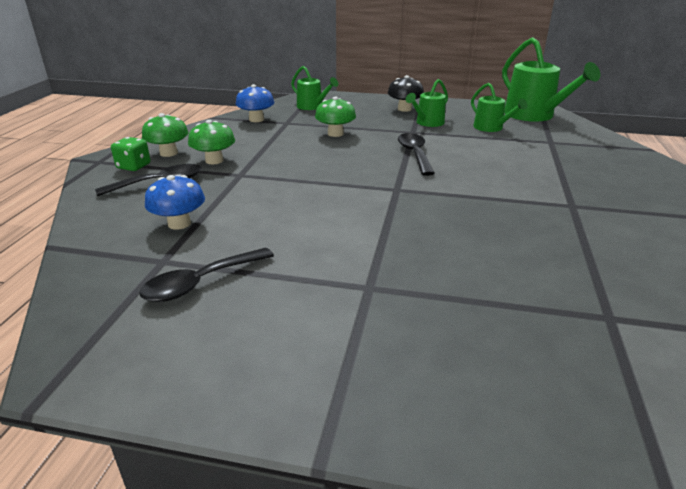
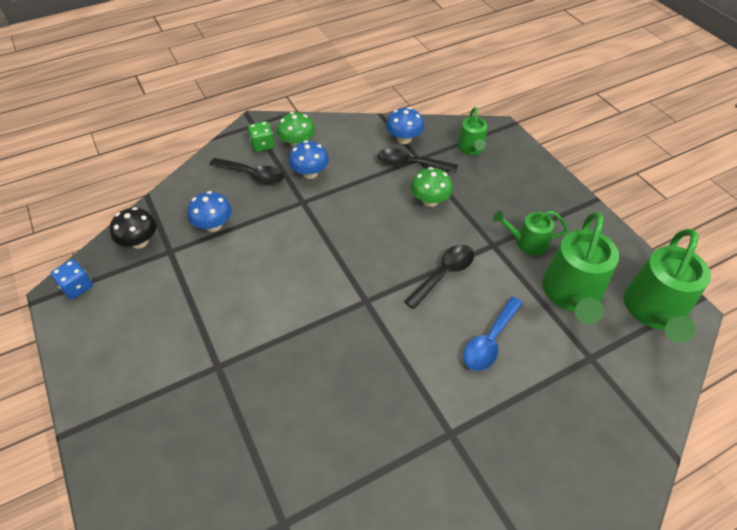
camera: 50 degrees right, 20 degrees up
(85, 351) = (77, 287): none -> blue dice
(201, 283) = (162, 285): black spoon -> black spoon (410, 164)
(214, 160) = (310, 173): green mushroom -> blue mushroom
(404, 109) = (542, 207): black mushroom -> black mushroom (139, 241)
(491, 128) = (571, 294): green watering can -> green watering can, size x1.77
(499, 163) = (490, 341): none -> blue spoon

